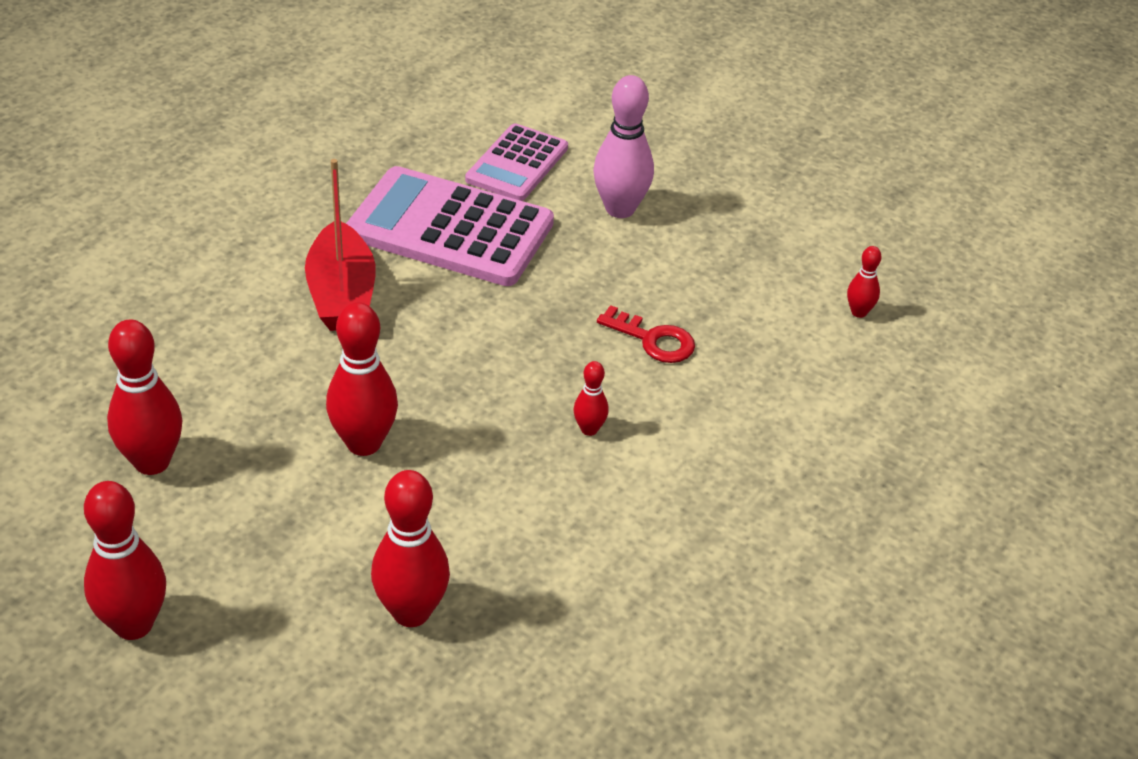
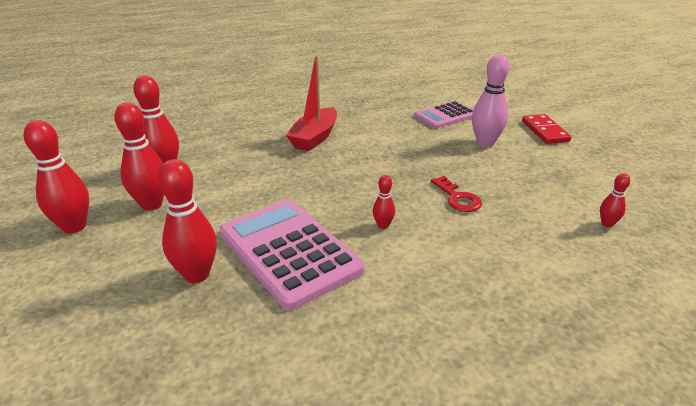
camera: 35 degrees right, 10 degrees down
(364, 443) = (261, 193): red bowling pin -> red bowling pin (151, 204)
(450, 229) = (389, 129): pink calculator -> pink calculator (289, 251)
(691, 151) = (544, 131): none -> red domino

